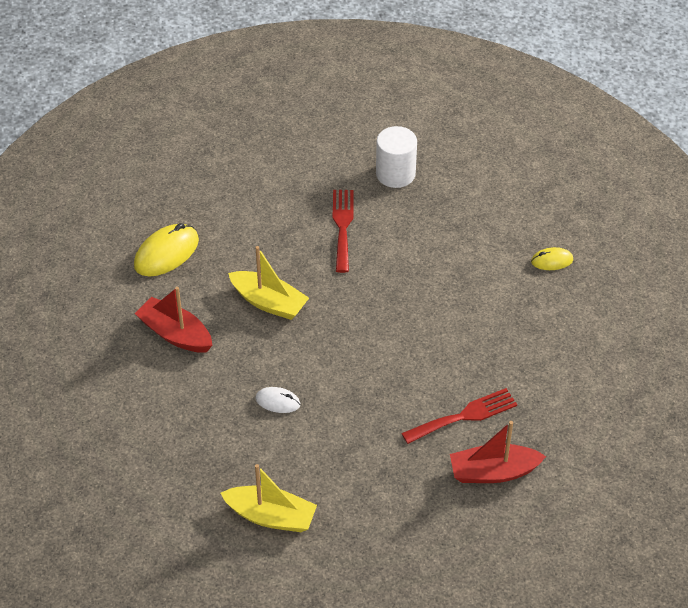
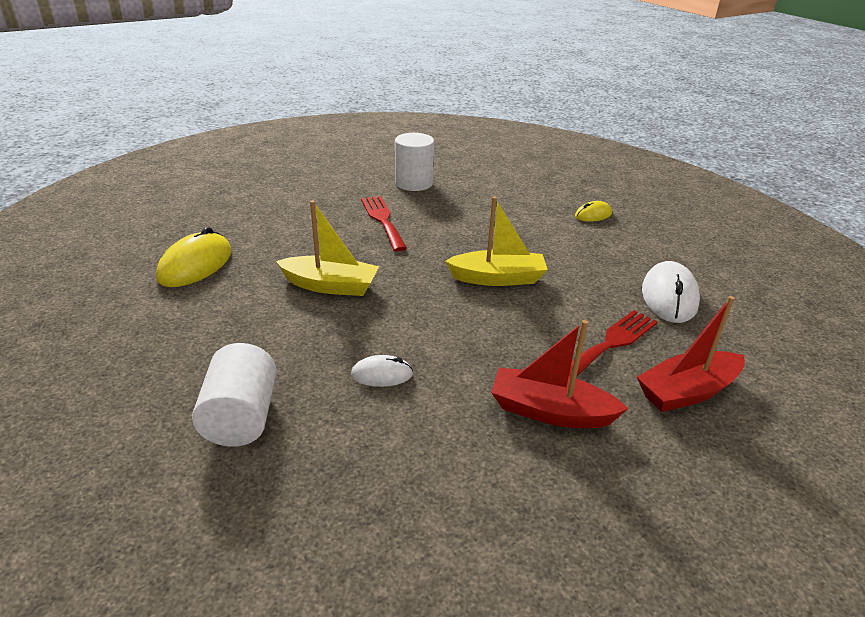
camera: 20 degrees left, 15 degrees down
(173, 413) = (241, 417): none -> white cylinder
(175, 334) = (223, 332): red boat -> red boat (550, 411)
(271, 516) = (437, 521): yellow boat -> yellow boat (498, 278)
(549, 380) = (669, 297): none -> white mouse

